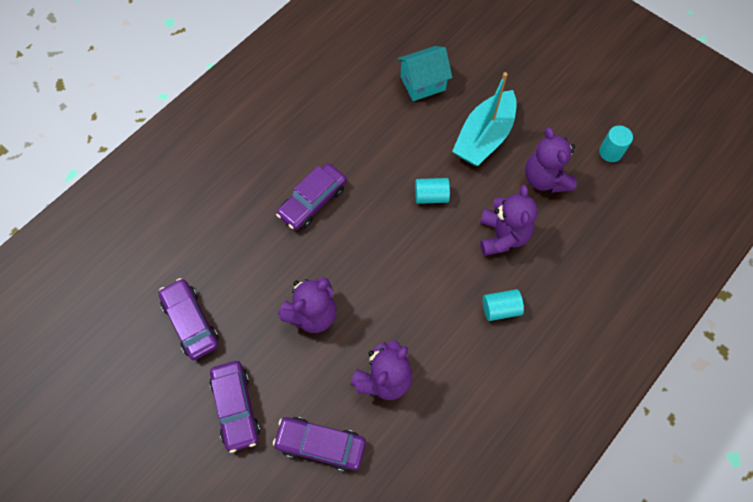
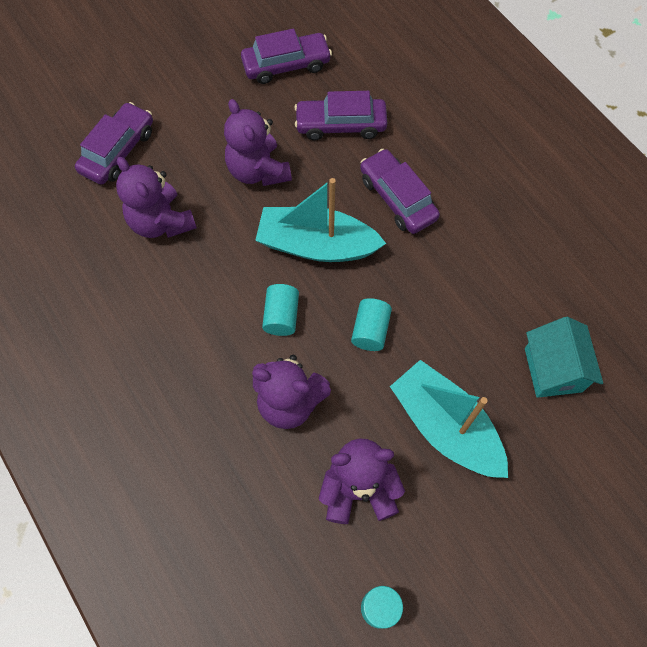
camera: 105 degrees right, 0 degrees up
(236, 407) = (184, 89): purple car -> purple car (340, 125)
(371, 249) = (316, 245): none -> turquoise boat
(500, 309) = (194, 367): turquoise cylinder -> turquoise cylinder (281, 316)

